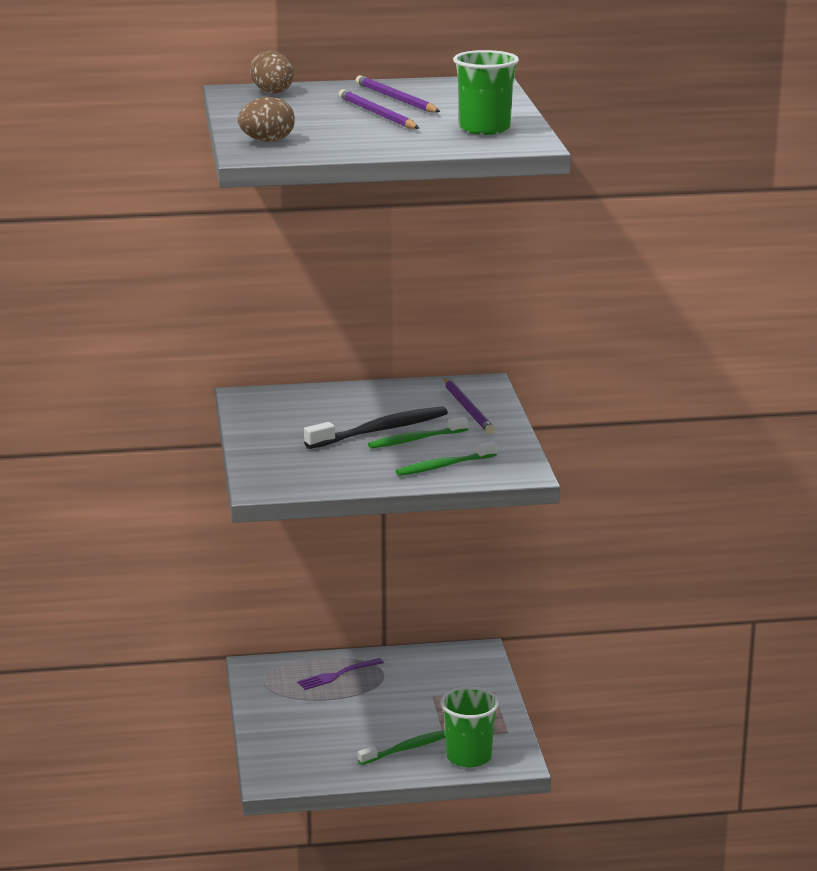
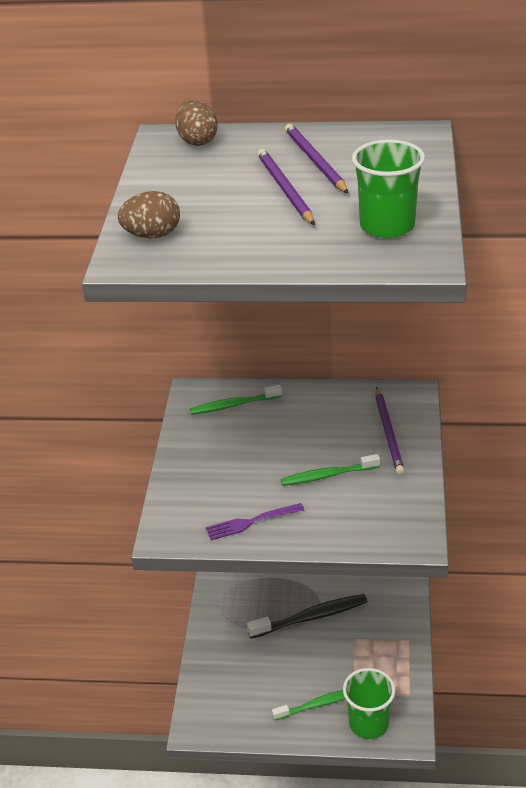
camera: 15 degrees right, 15 degrees up
(338, 675) = (281, 601): purple fork -> purple fork (252, 522)
(380, 430) = (299, 457): black toothbrush -> black toothbrush (310, 617)
(444, 466) = (343, 520): green toothbrush -> green toothbrush (233, 405)

